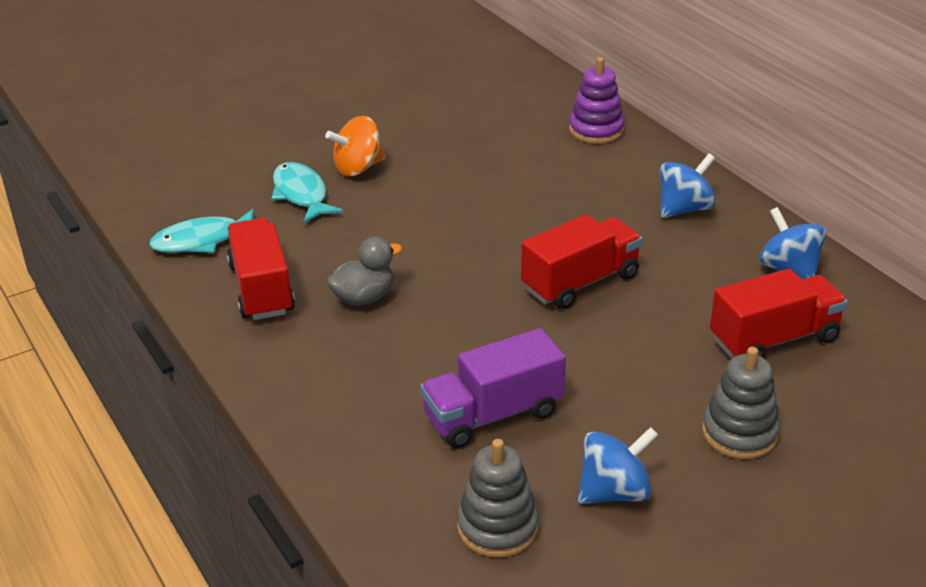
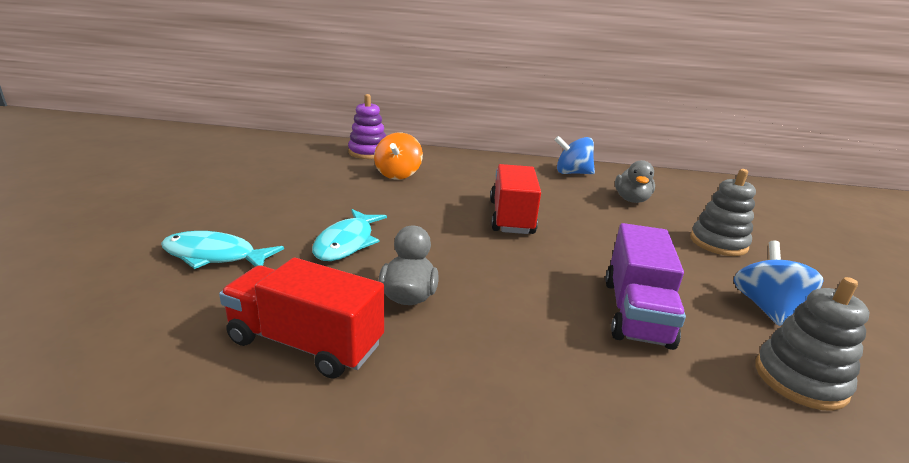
camera: 55 degrees left, 10 degrees down
(202, 241) = (157, 340): turquoise fish -> turquoise fish (347, 243)
(358, 168) = (239, 221): orange spinning top -> orange spinning top (398, 174)
(684, 209) = (482, 168): blue spinning top -> none
(773, 339) = (631, 200): red truck -> grey duck

